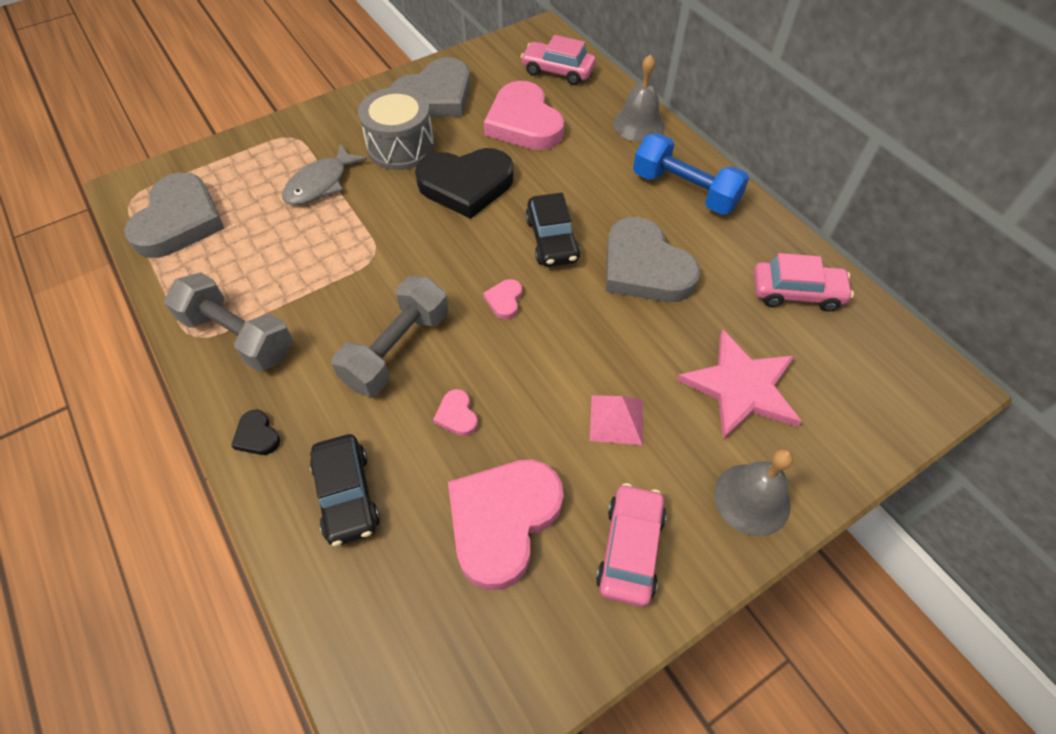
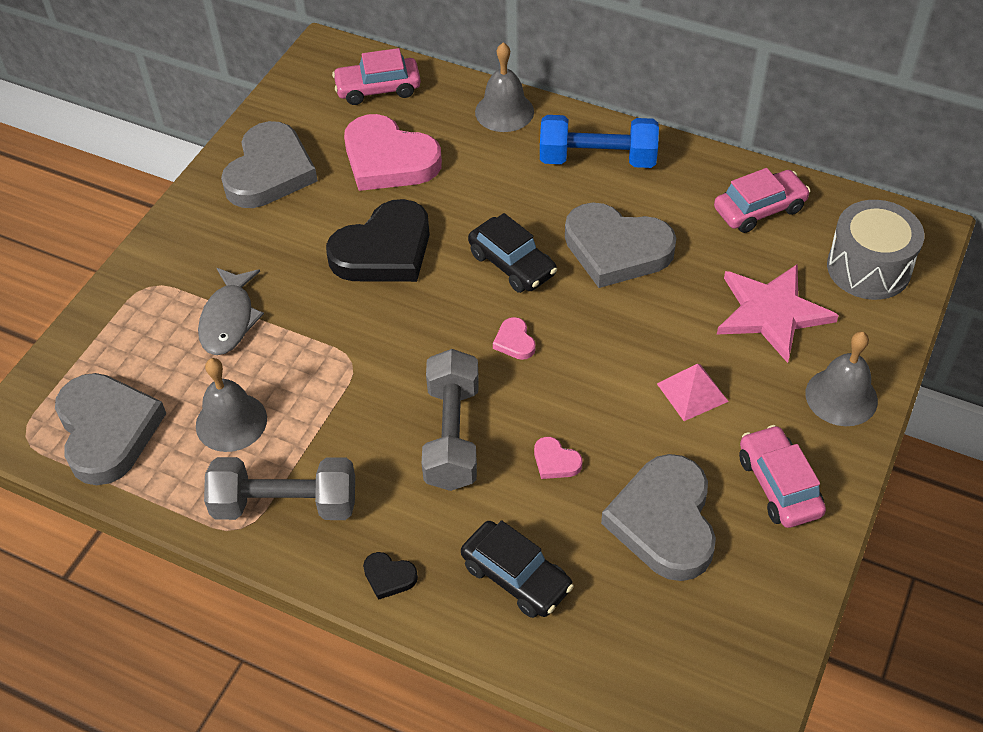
camera: 30 degrees left, 5 degrees down
(258, 256) = (231, 422): none -> grey bell
(401, 147) = (281, 242): grey drum -> grey drum (868, 268)
(503, 521) = (664, 521): pink heart -> grey heart

